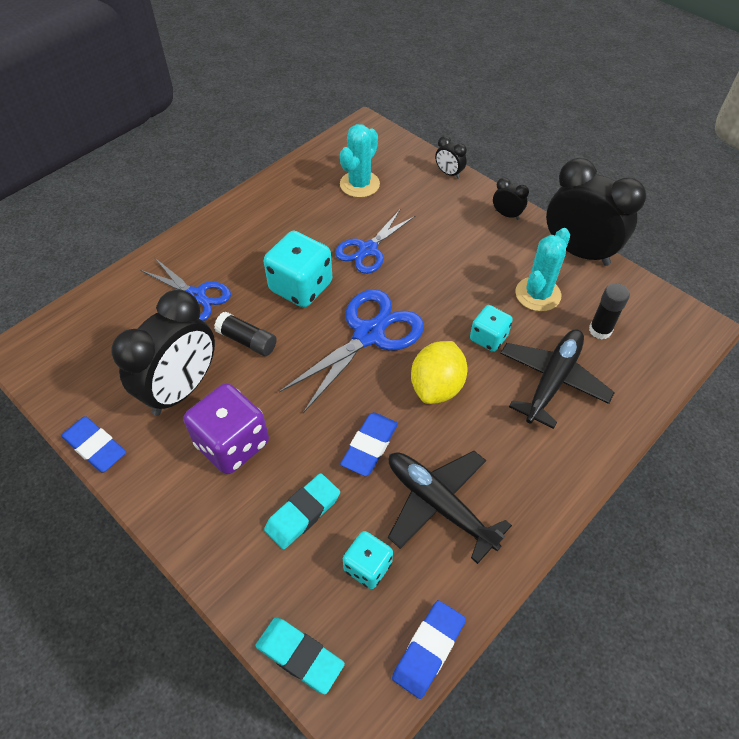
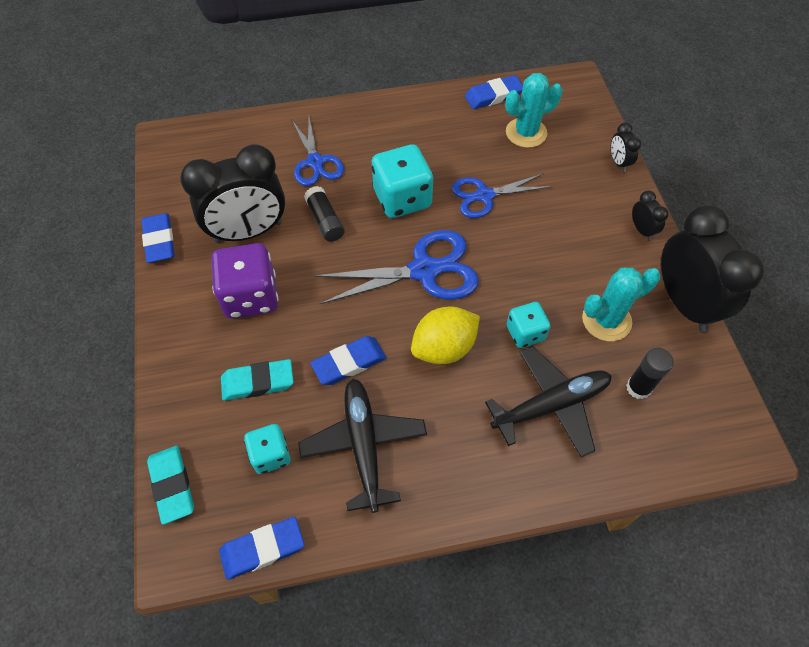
camera: 35 degrees right, 5 degrees up
(308, 167) = (493, 96): none -> blue eraser

